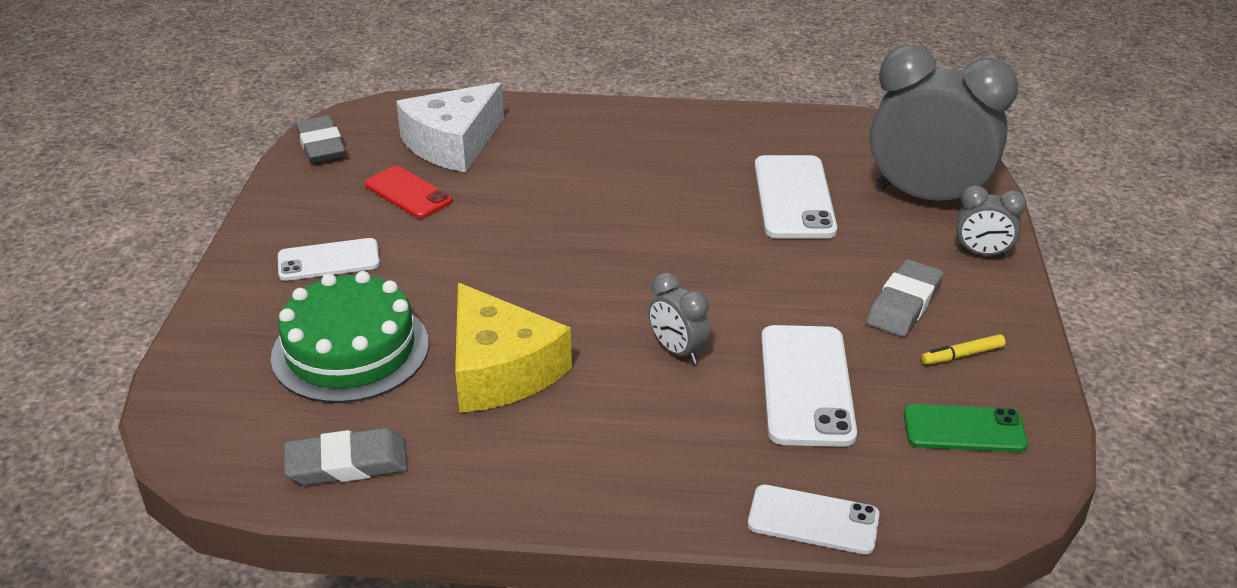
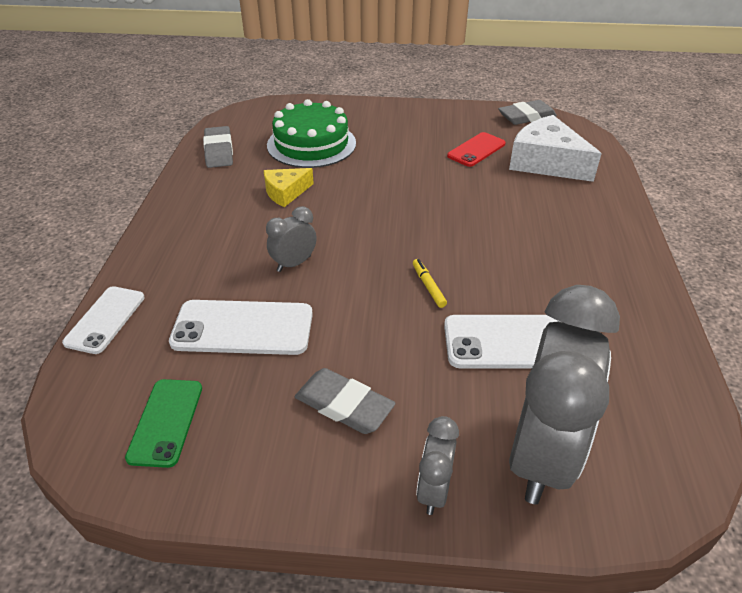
camera: 90 degrees right, 5 degrees up
(329, 260) = (397, 130): white phone -> none
(500, 369) = (286, 192): yellow cheese -> yellow cheese, size x0.56
(962, 355) = (263, 439): yellow marker -> yellow marker (428, 286)

